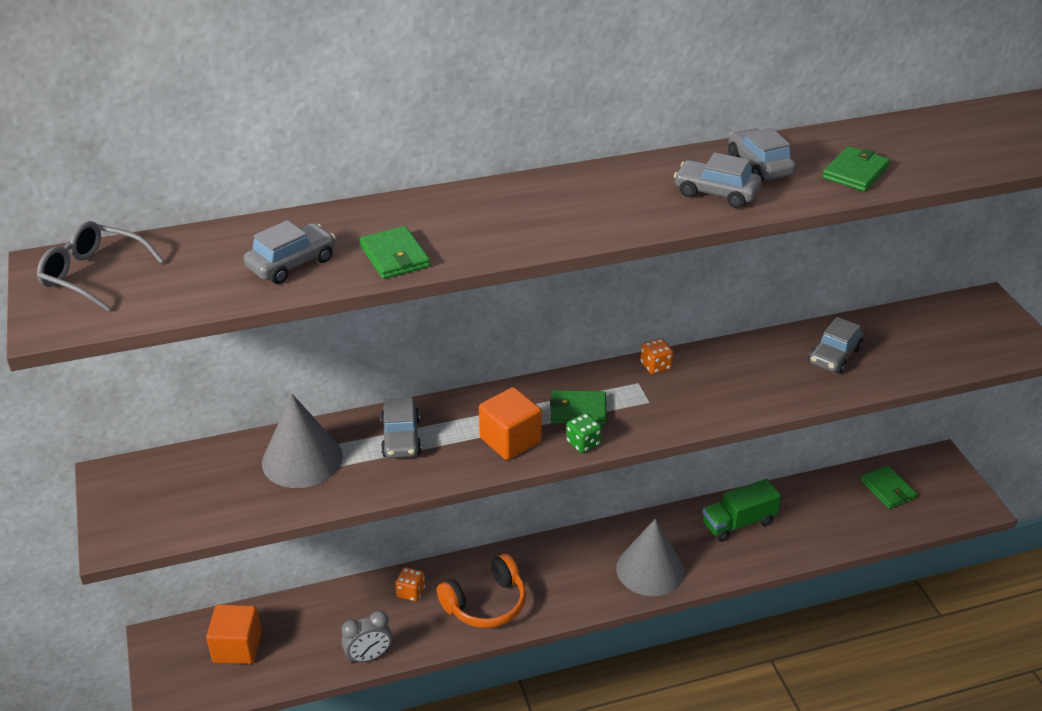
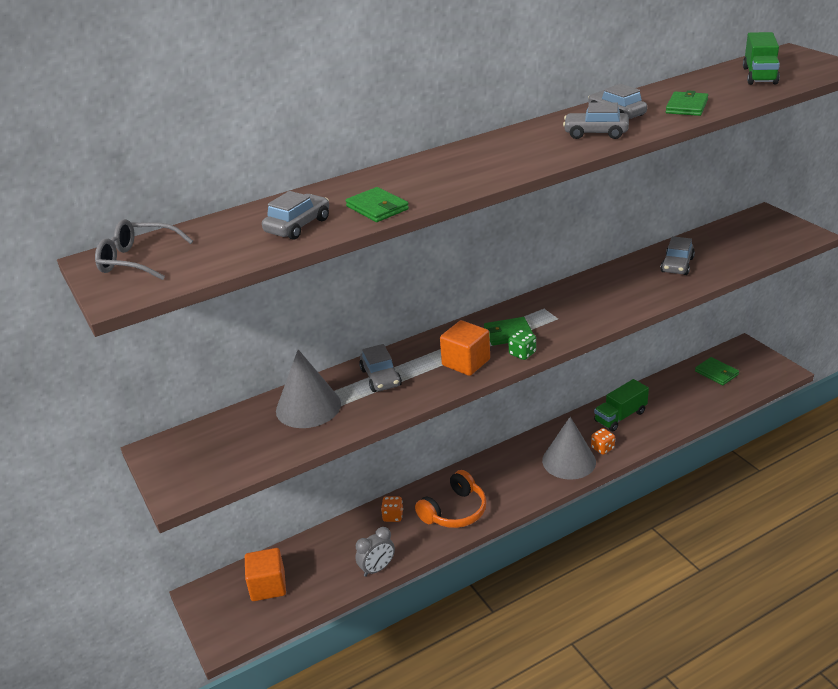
camera: 10 degrees left, 5 degrees down
(655, 366) = (552, 295): orange dice -> orange dice (602, 448)
(980, 138) = (759, 75): none -> green truck

